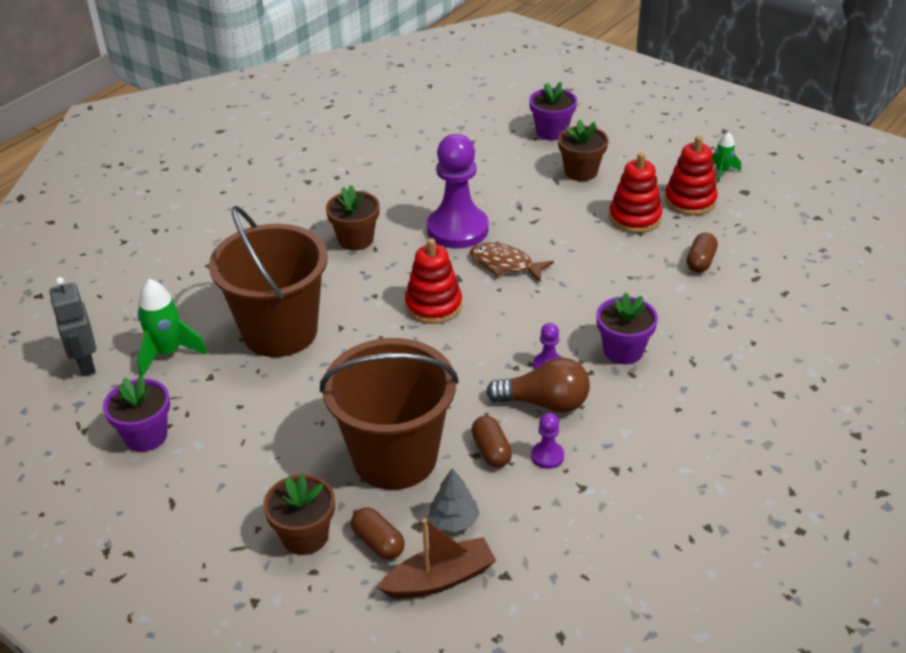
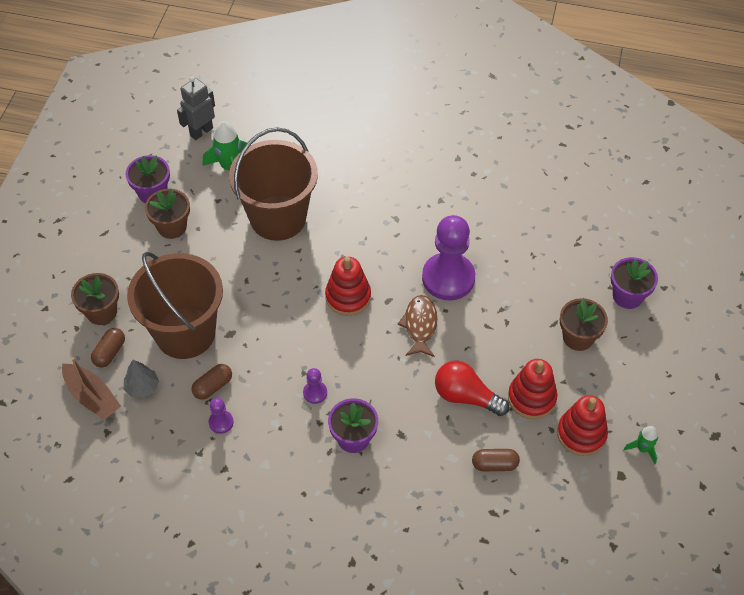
camera: 65 degrees right, 15 degrees up
(355, 239) = (401, 218): brown flower pot -> brown flower pot (172, 227)
(544, 403) = (273, 403): brown light bulb -> none
(611, 258) = (466, 396): none -> red light bulb

